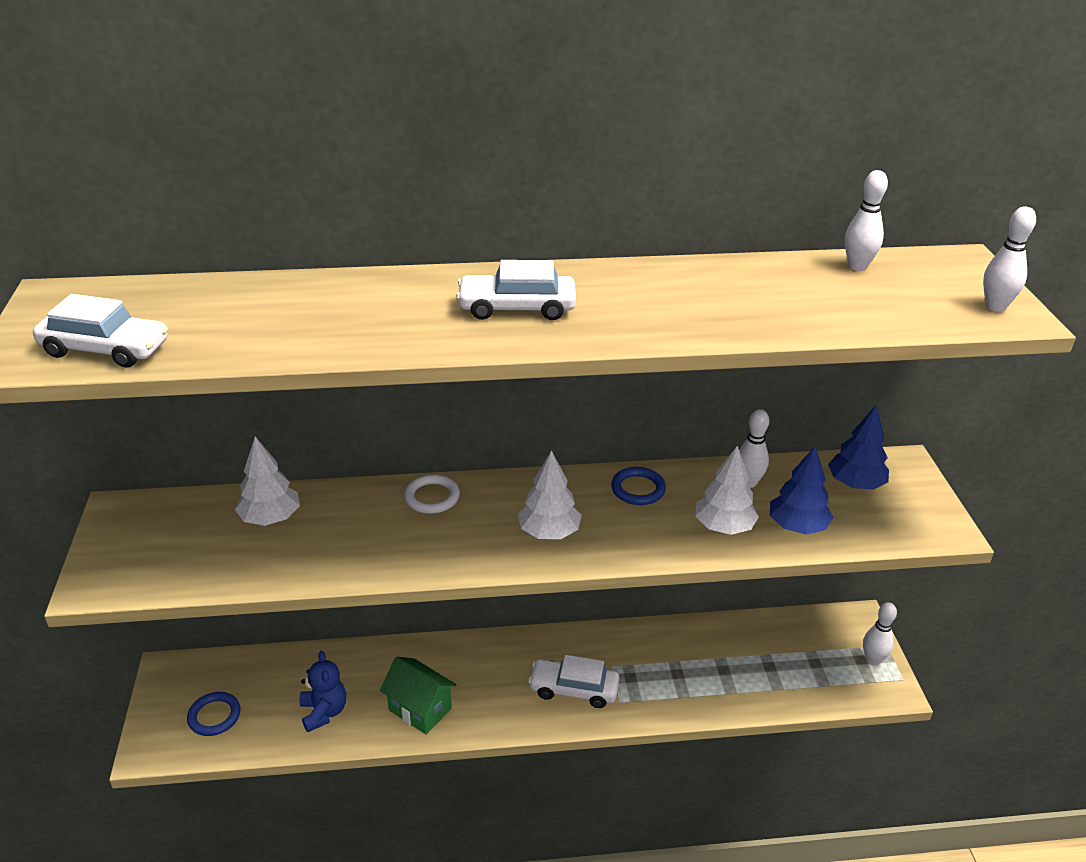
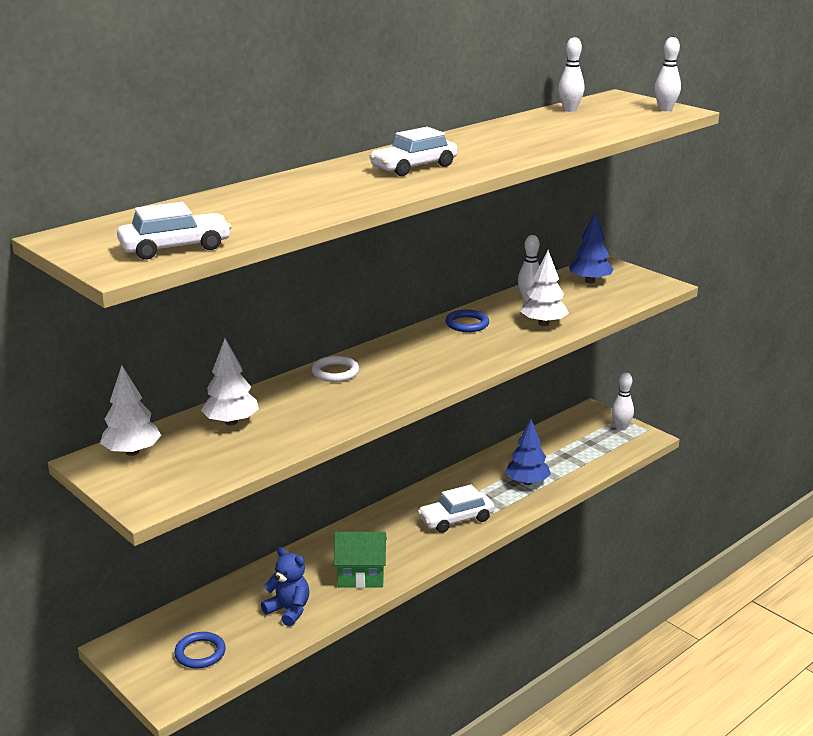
camera: 35 degrees left, 10 degrees down
(549, 532) = (441, 361): white tree -> white tree (132, 452)
(797, 526) = (584, 309): blue tree -> blue tree (527, 482)

